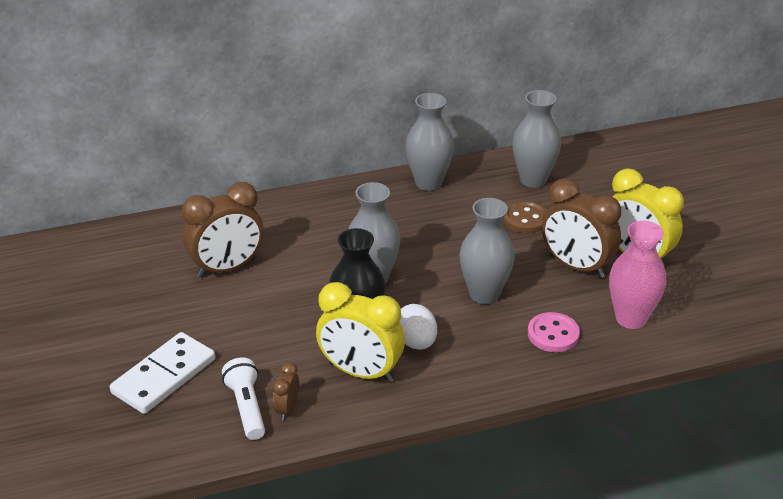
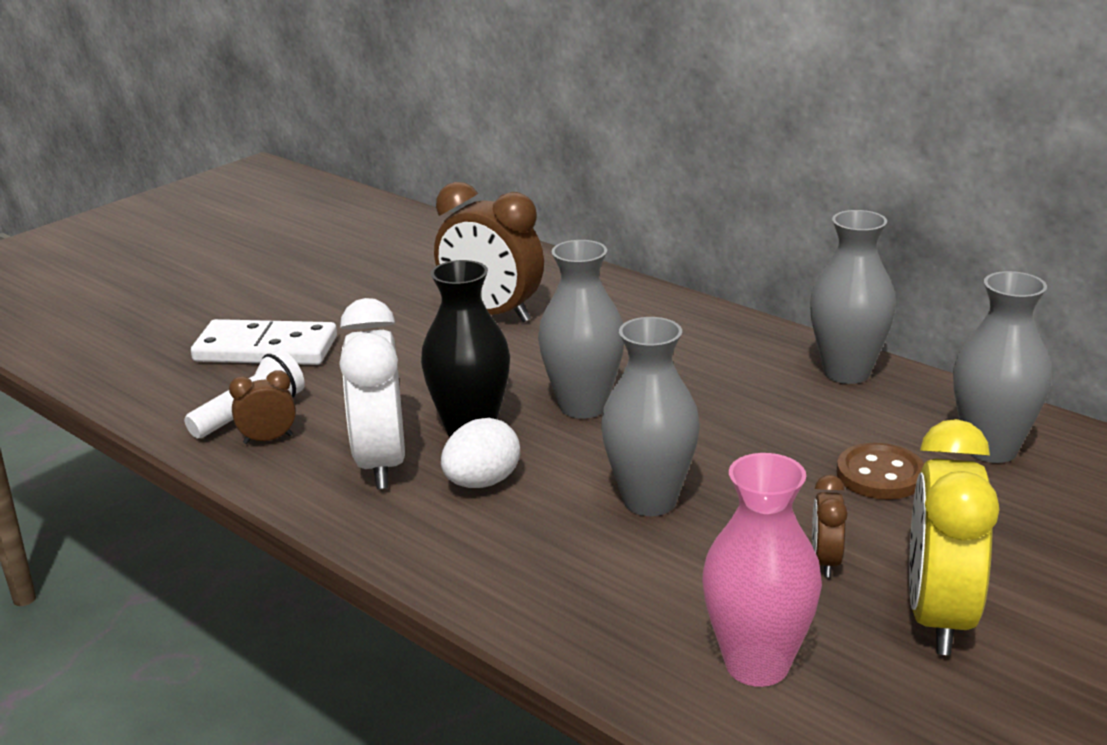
camera: 60 degrees right, 10 degrees down
(361, 372) = (381, 463): yellow clock -> white clock
(553, 334) = (624, 594): pink button -> none
(576, 266) = (825, 562): brown clock -> brown clock, size x0.47

